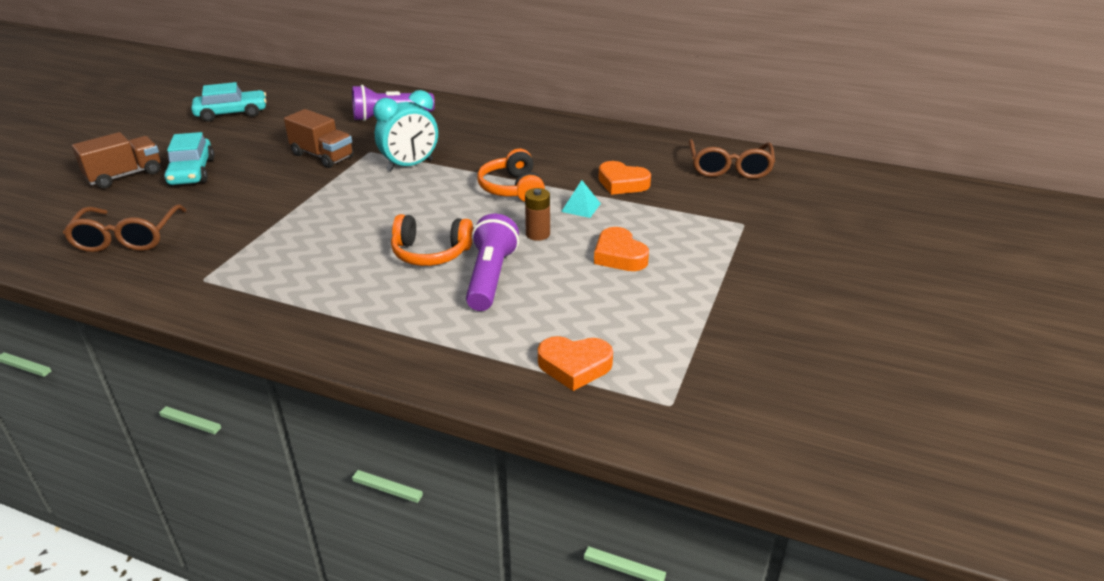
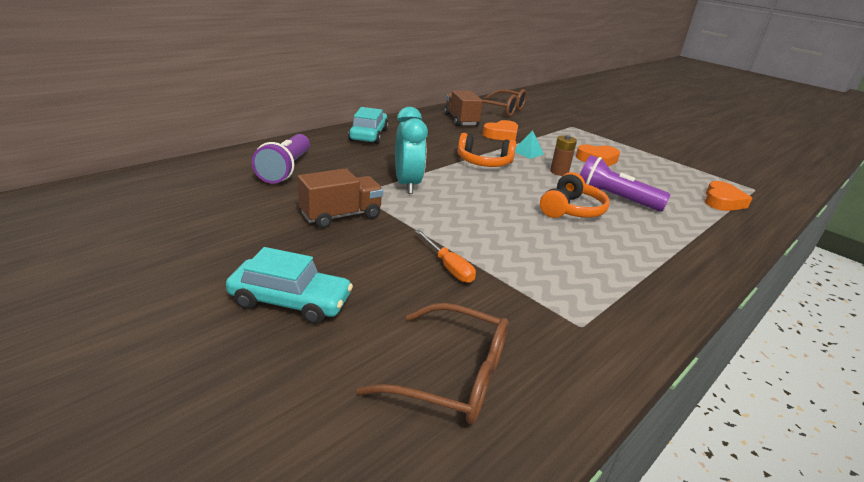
camera: 70 degrees left, 5 degrees down
(125, 175) = (235, 363): brown truck -> brown truck (460, 120)
(232, 113) = (127, 247): turquoise car -> turquoise car (369, 135)
(266, 212) = (448, 267): none -> orange screwdriver

